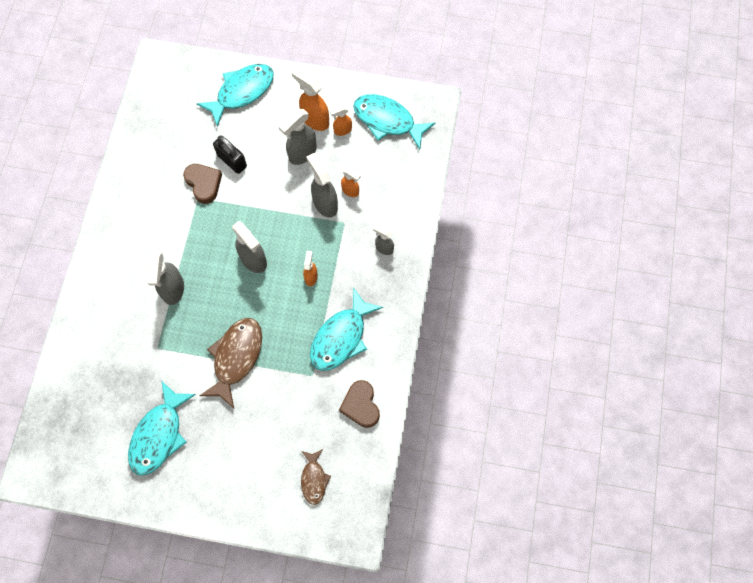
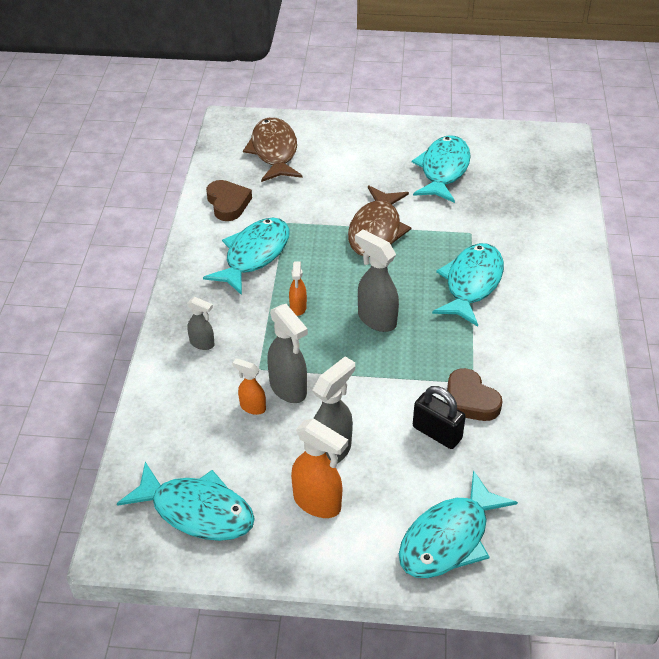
camera: 175 degrees right, 25 degrees down
(173, 290) = (471, 283): grey spray bottle -> turquoise fish
(314, 479) = (274, 151): brown fish -> brown fish, size x1.76
(342, 130) = (271, 490): orange spray bottle -> none

